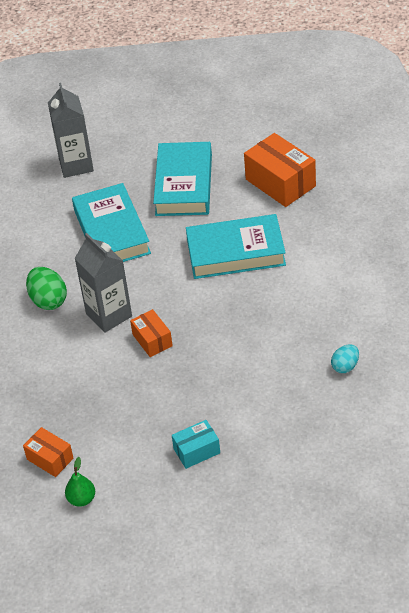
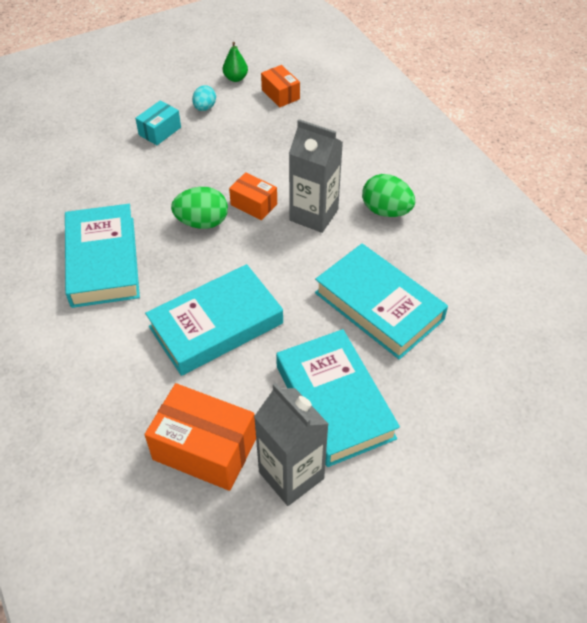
camera: 150 degrees right, 5 degrees up
(50, 459) = (280, 94): orange box -> orange box turned 45 degrees clockwise
(76, 165) = (497, 386): grey carton -> grey carton (291, 475)
(205, 337) = (202, 222): none -> green egg
(302, 327) = (103, 261): none -> turquoise book
(345, 366) = (45, 235): turquoise egg -> turquoise egg (205, 108)

